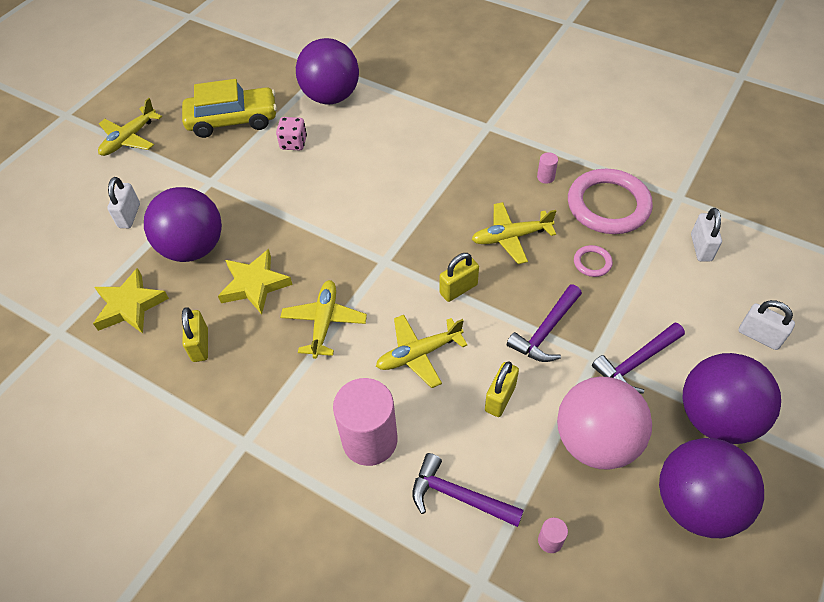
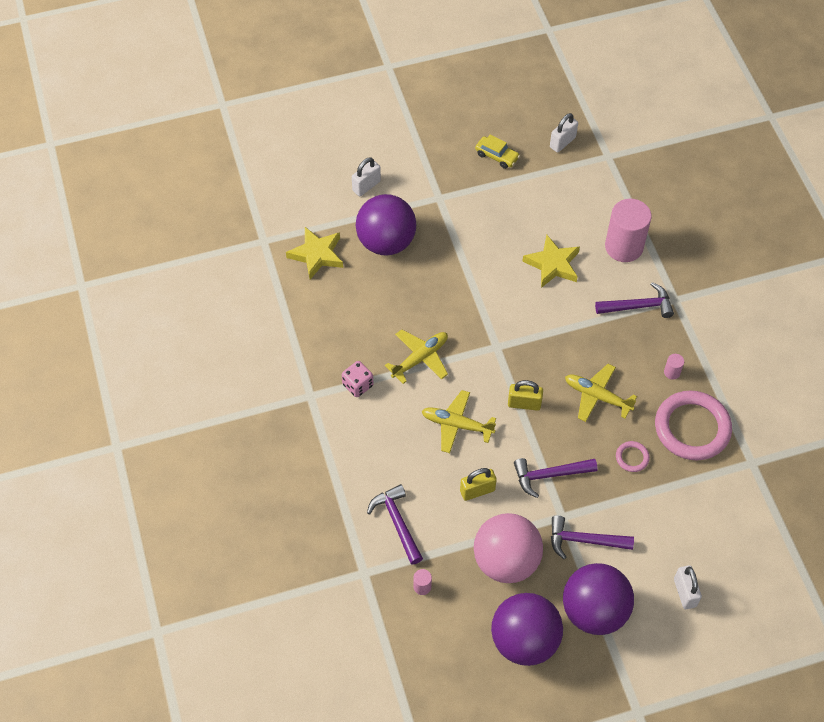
camera: 40 degrees right, 5 degrees up
(129, 139) = (414, 120): yellow plane -> none
(200, 345) = (336, 314): yellow padlock -> none
(233, 120) = (497, 156): yellow car -> yellow car, size x0.52
(255, 284) = (401, 299): yellow star -> yellow star (553, 264)
(293, 143) = (521, 208): pink dice -> pink dice (358, 385)
(331, 97) = (585, 187): purple ball -> none
(370, 440) = (379, 451): pink cylinder -> pink cylinder (624, 247)
(466, 149) = (638, 306): none -> purple hammer
(701, 247) = (721, 508): white padlock -> white padlock (562, 142)

